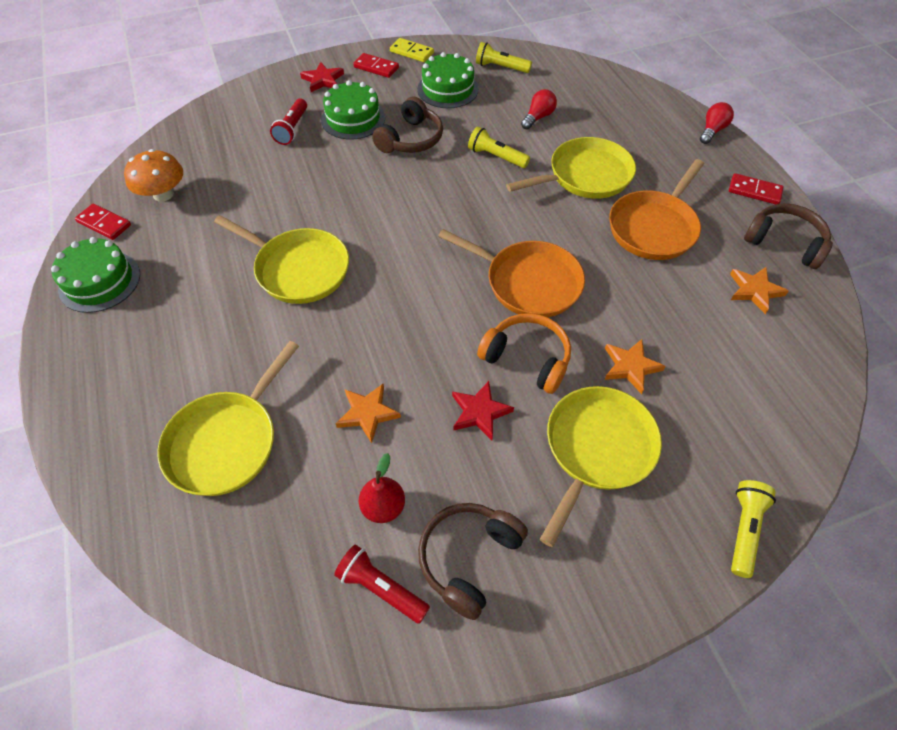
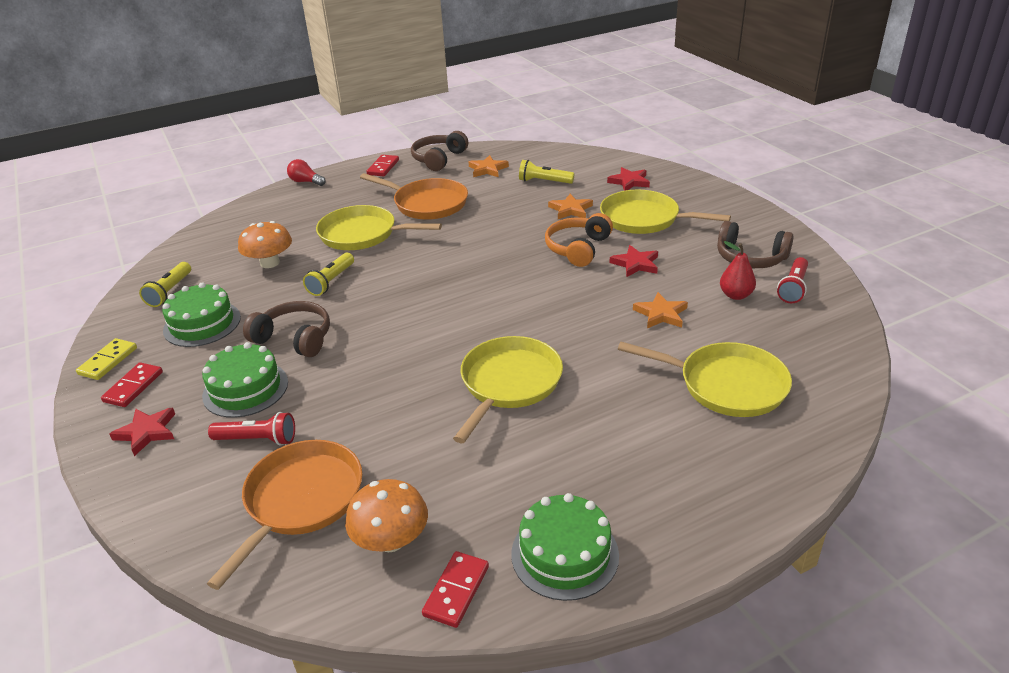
camera: 95 degrees left, 20 degrees down
(528, 282) = (499, 253): orange pan -> orange pan (301, 500)
(538, 117) = (270, 263): red light bulb -> orange mushroom
(585, 176) = (362, 234): yellow pan -> yellow pan turned 45 degrees counterclockwise
(718, 456) = (629, 182): none -> red star
(744, 530) = (674, 175): yellow flashlight -> yellow flashlight (544, 181)

